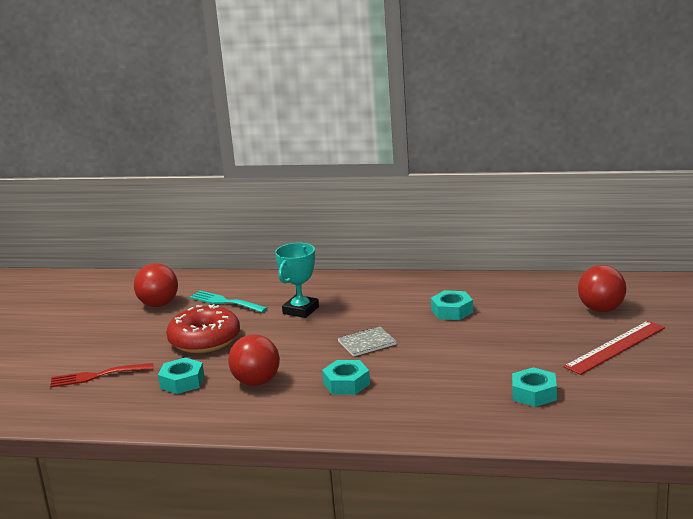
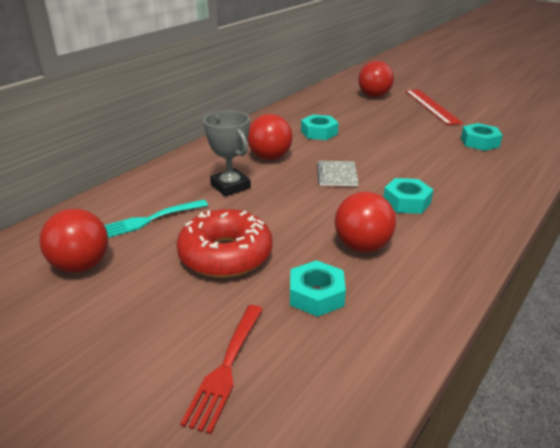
camera: 65 degrees left, 10 degrees up
(301, 310) = (230, 186): turquoise trophy -> grey trophy
(370, 307) = (270, 157): none -> red ball

